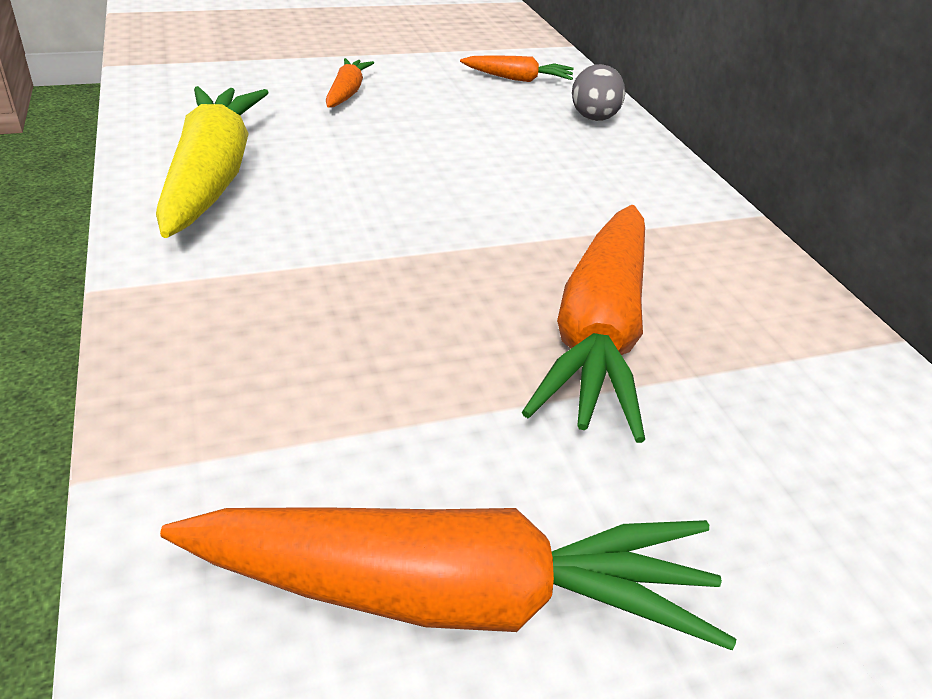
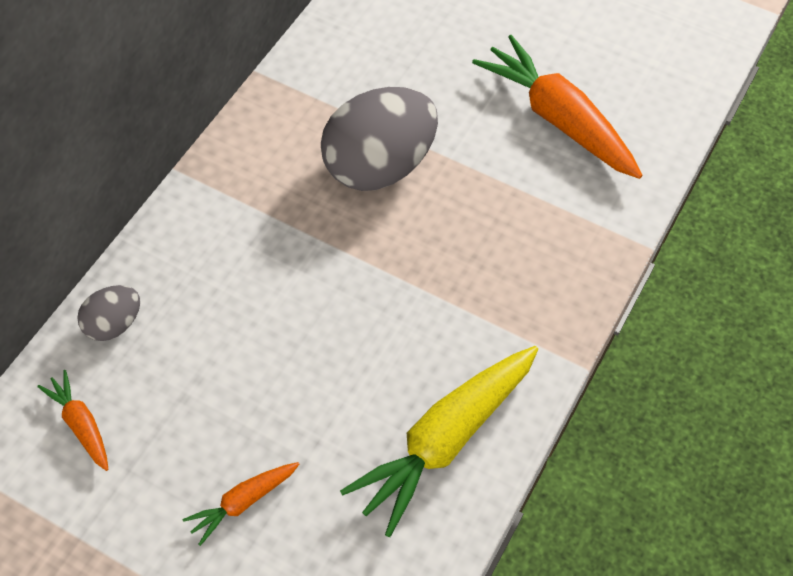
camera: 130 degrees left, 20 degrees up
(598, 334) = (380, 166): orange carrot -> grey egg

